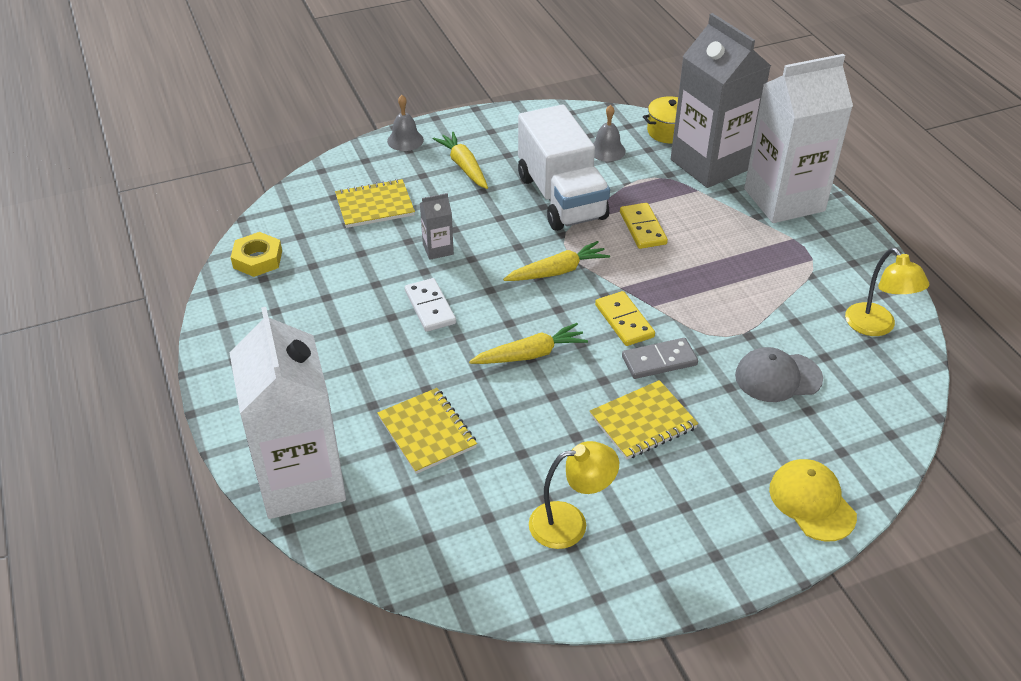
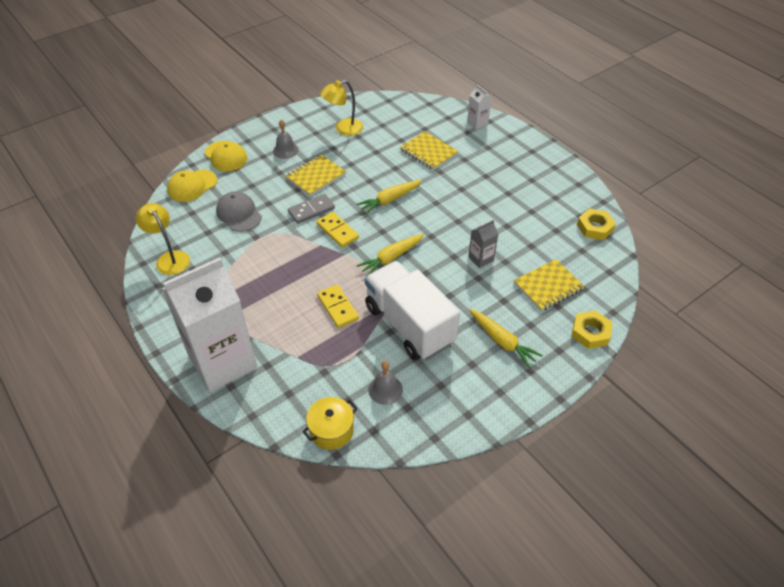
camera: 165 degrees right, 5 degrees up
(301, 480) = (477, 123): white carton -> white carton, size x0.40
(362, 158) = (590, 332): none -> yellow nut
(405, 140) = (568, 362): grey bell -> grey bell (285, 150)
(430, 307) = (463, 217): white domino -> none
(710, 164) = (288, 392): grey carton -> none
(777, 377) = (239, 214): grey cap -> grey cap turned 105 degrees counterclockwise
(867, 446) = (192, 186): none -> yellow cap

